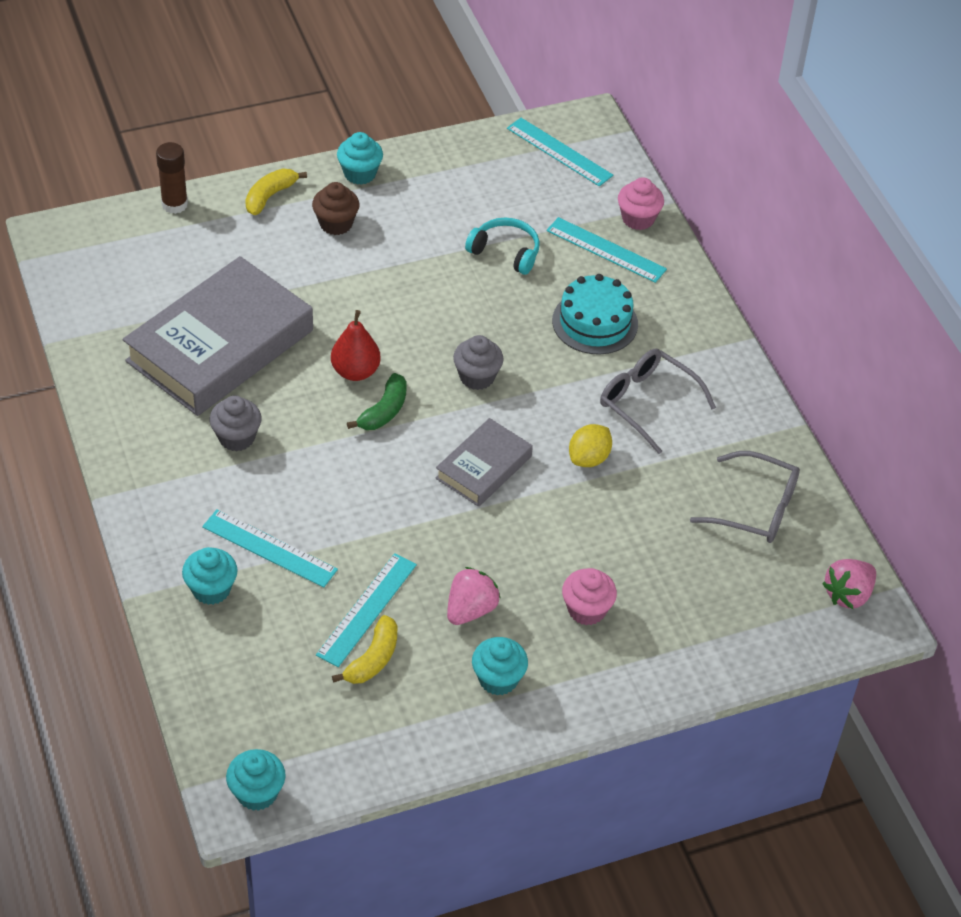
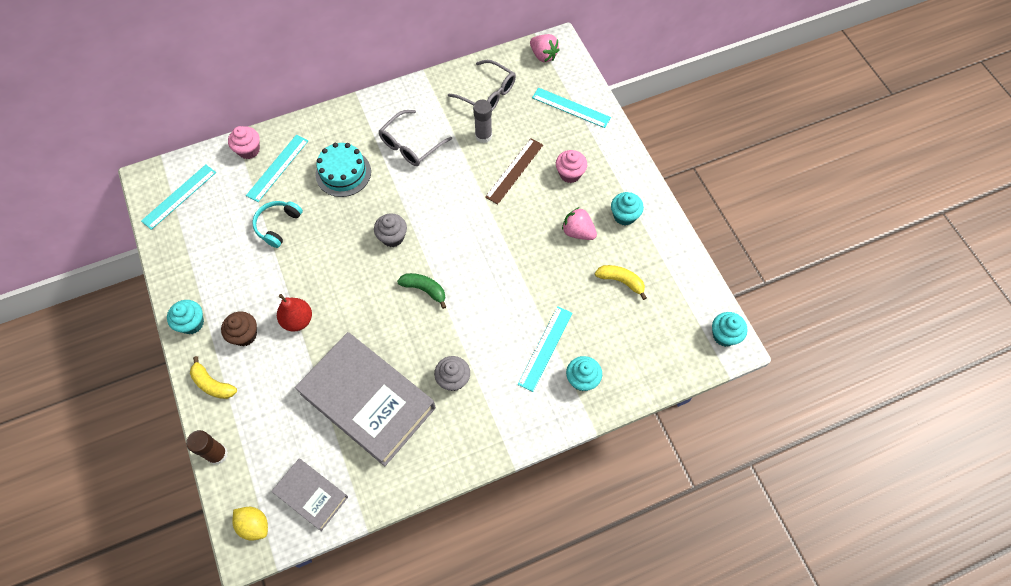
camera: 90 degrees left, 15 degrees up
(355, 371) = (390, 310): red pear -> red pear (298, 320)
(367, 609) = (585, 287): turquoise ruler -> turquoise ruler (571, 107)
(484, 467) = (468, 230): grey book -> grey book (311, 495)
(589, 458) = (457, 174): yellow lemon -> yellow lemon (254, 525)
(594, 534) = (514, 171): none -> brown ruler
(666, 497) = (483, 136): none -> grey glue stick
(756, 508) = (488, 94): grey glasses -> grey glasses turned 105 degrees clockwise

